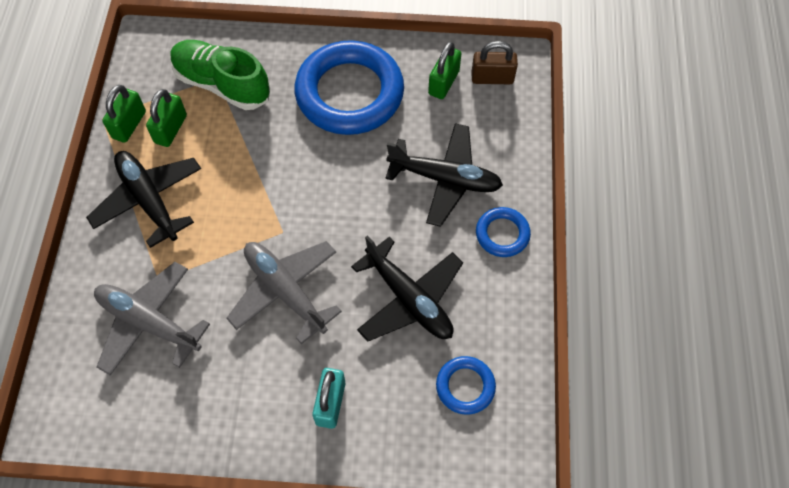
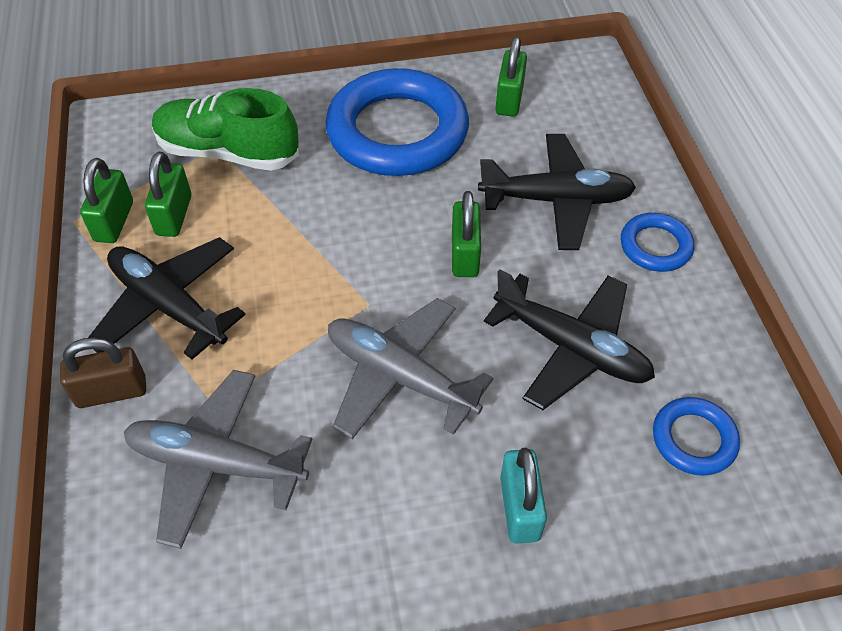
camera: 15 degrees left, 10 degrees down
(362, 208) = (464, 254): none -> green padlock
(492, 78) = (565, 84): brown padlock -> brown padlock (111, 392)

